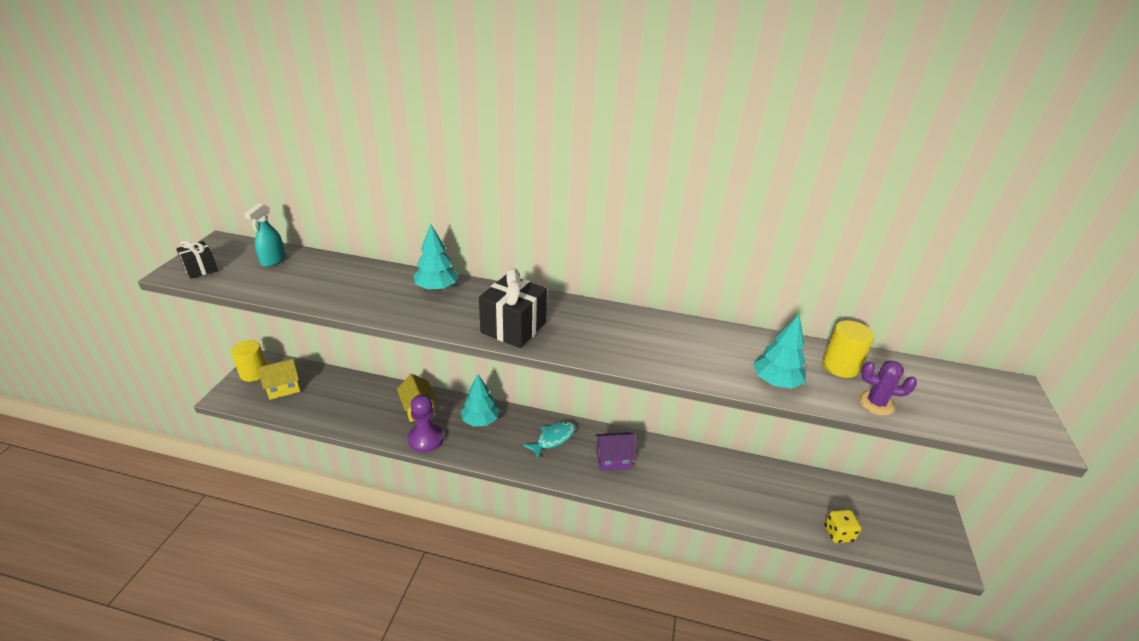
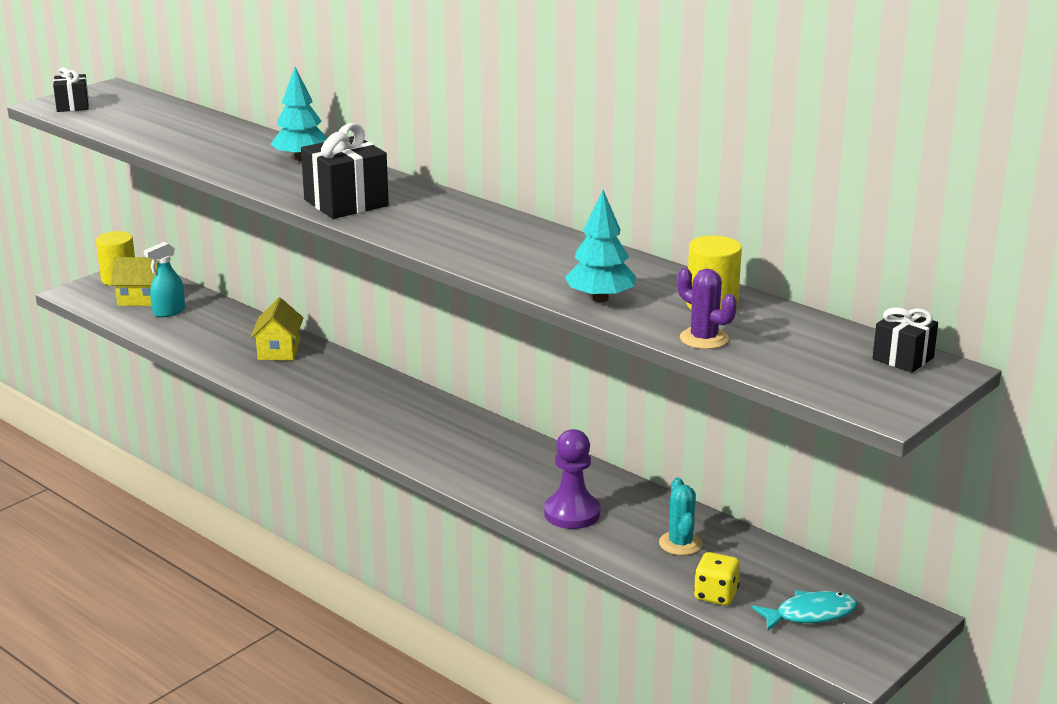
camera: 30 degrees right, 10 degrees down
(273, 260) = (151, 110): turquoise spray bottle -> turquoise spray bottle (169, 312)
(426, 439) = (262, 379): purple pawn -> purple pawn (572, 513)
(480, 420) = (344, 378): turquoise tree -> none
(553, 439) = (420, 416): turquoise fish -> turquoise fish (810, 614)
(613, 459) = (478, 452): purple house -> none
(783, 496) = (680, 543): none -> turquoise cactus
(986, 384) = (903, 358): none -> black gift

